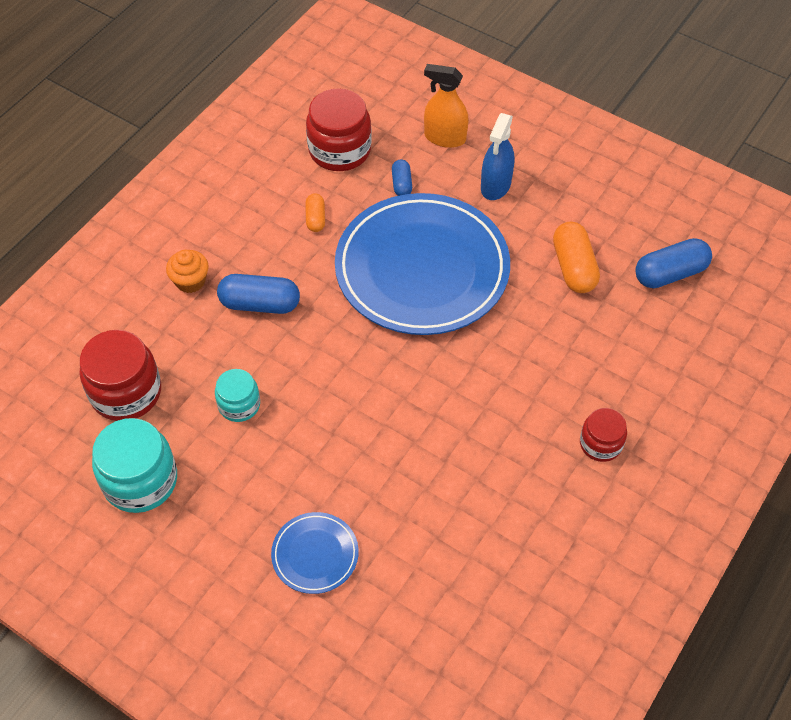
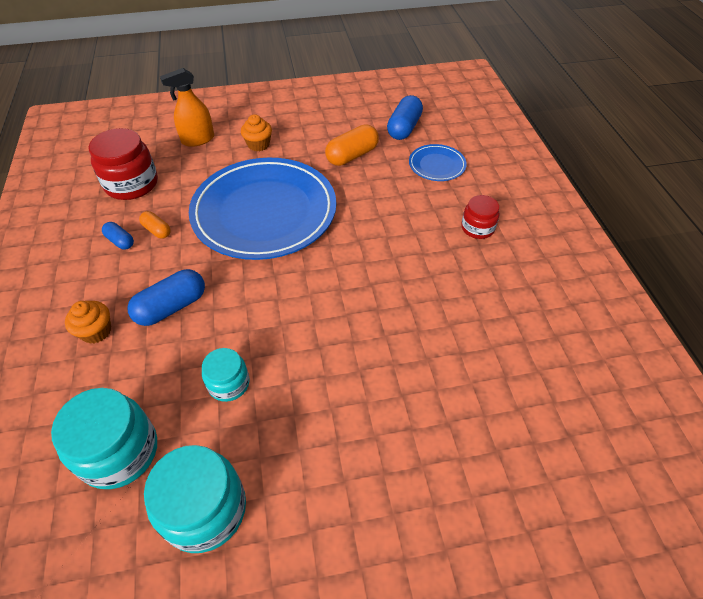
camera: 45 degrees left, 5 degrees down
(126, 392) = (119, 452): red jar -> turquoise jar
(315, 554) = (401, 436): blue plate -> blue plate (437, 165)
(401, 184) = (197, 177): blue capsule -> blue capsule (120, 241)
(495, 185) = (258, 144): blue spray bottle -> orange cupcake
(573, 267) = (352, 156): orange capsule -> orange capsule turned 75 degrees counterclockwise

